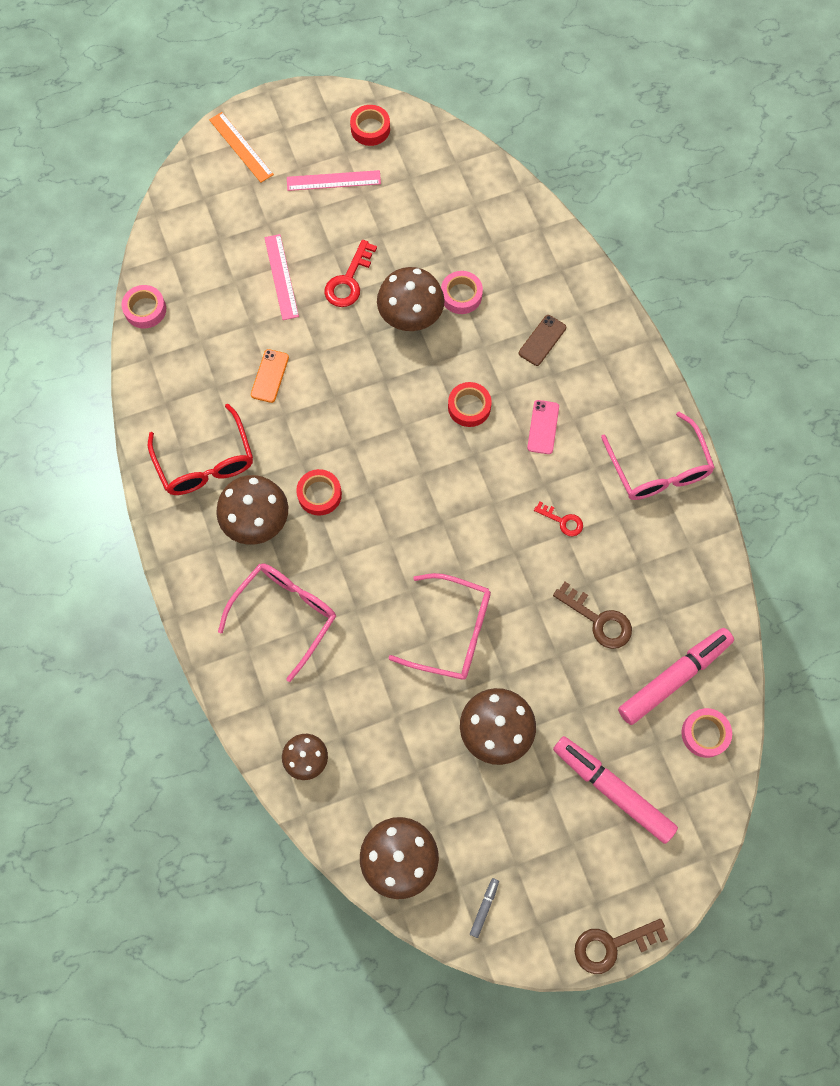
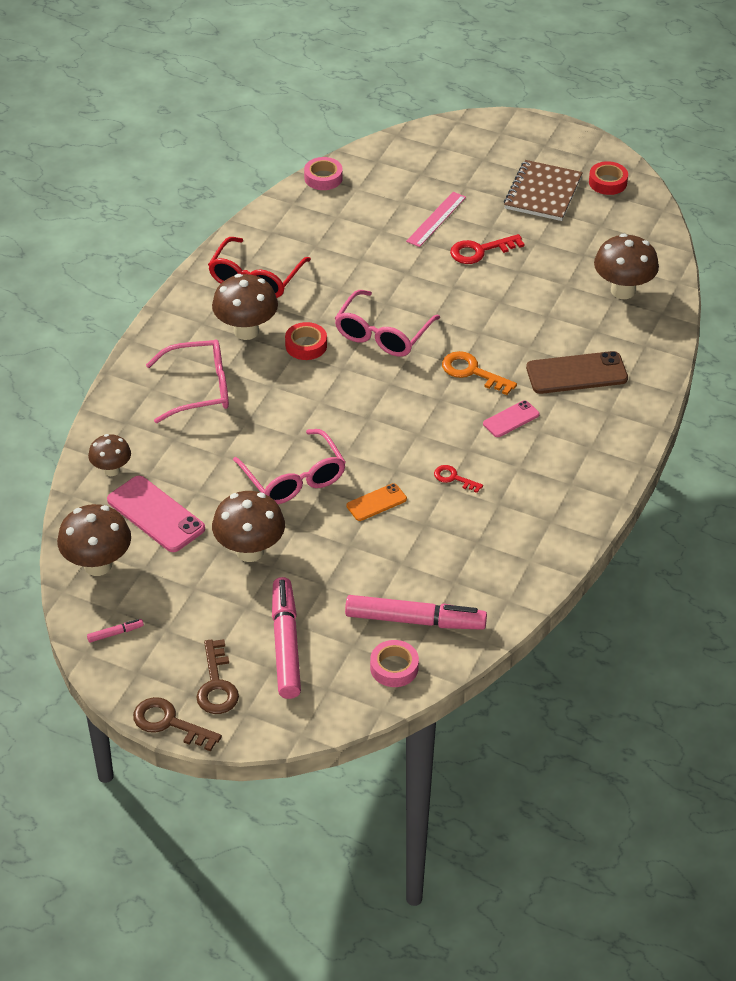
camera: 45 degrees right, 25 degrees down
(241, 147) = (501, 136): orange ruler -> none
(269, 376) = (357, 264): orange phone -> orange phone (376, 502)
(333, 180) = (542, 193): pink ruler -> brown notebook
(388, 767) = (156, 514): none -> pink phone
(410, 319) = (496, 299): brown mushroom -> brown mushroom (623, 291)
(461, 295) = (550, 310): pink tape -> none
(469, 407) = (472, 372): red tape -> orange key
(484, 907) = (115, 633): grey marker -> pink marker
(542, 340) = (576, 373): brown phone -> brown phone, size x1.76
(562, 521) = (454, 478): red key -> red key turned 135 degrees clockwise
(598, 620) = (404, 549): brown key -> brown key (216, 685)
(658, 469) = (565, 502): pink glasses -> pink glasses (382, 334)

